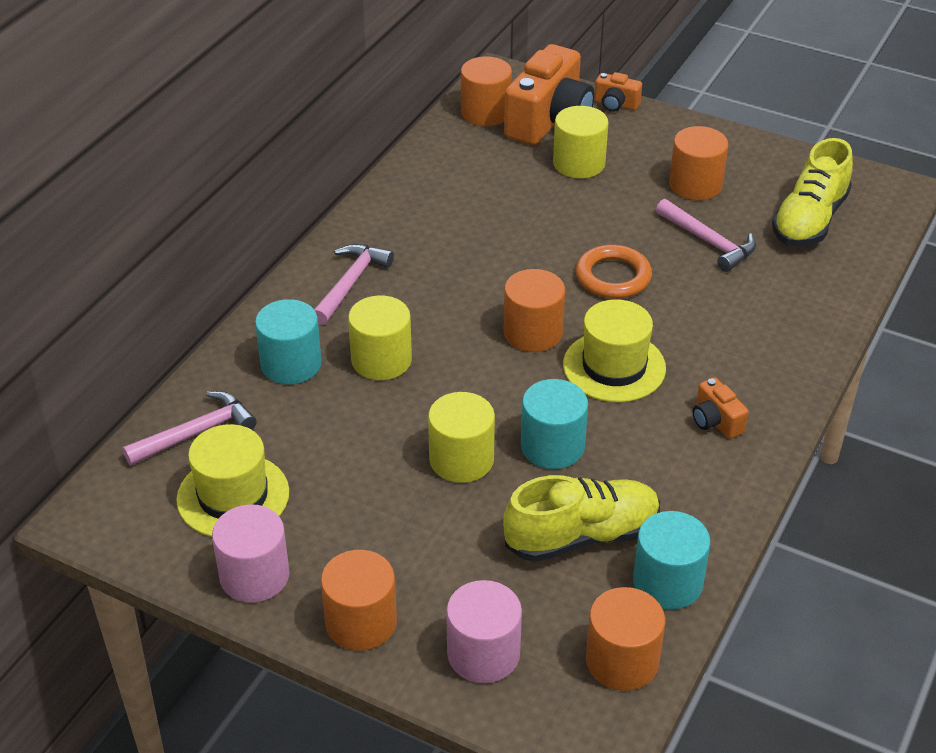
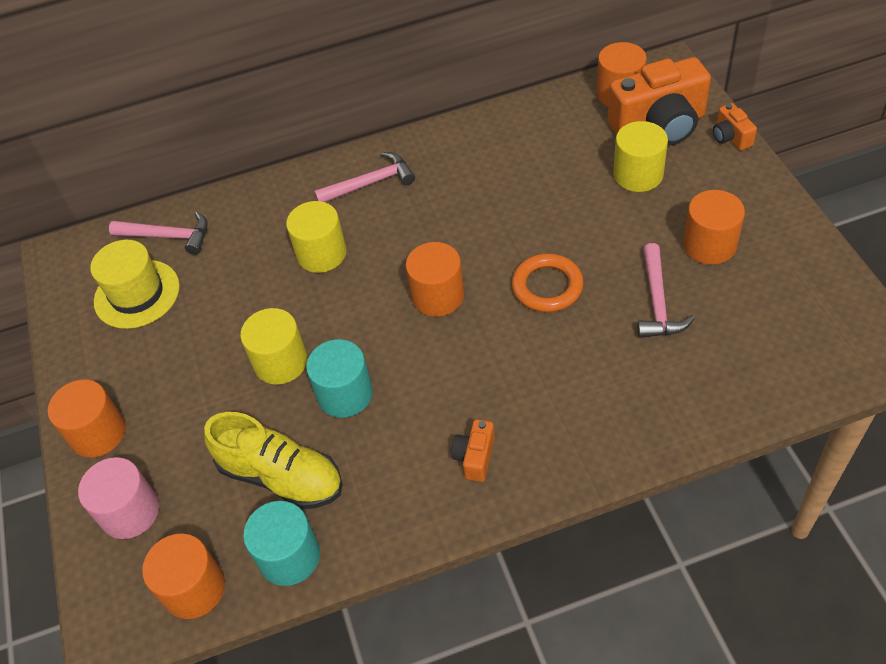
camera: 50 degrees right, 10 degrees up
(254, 576) = (86, 357): pink cylinder -> none
(291, 364) = (269, 222): turquoise cylinder -> none
(614, 366) = (459, 361): yellow hat -> none
(809, 220) = (769, 334): yellow shoe -> none

